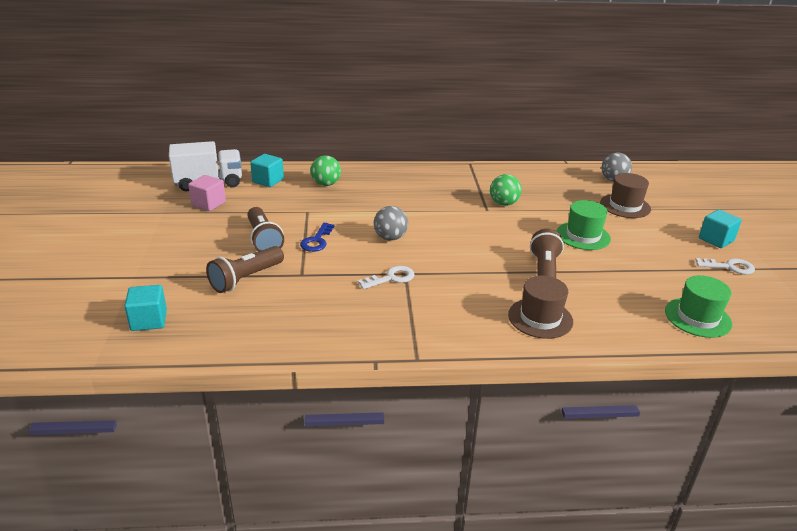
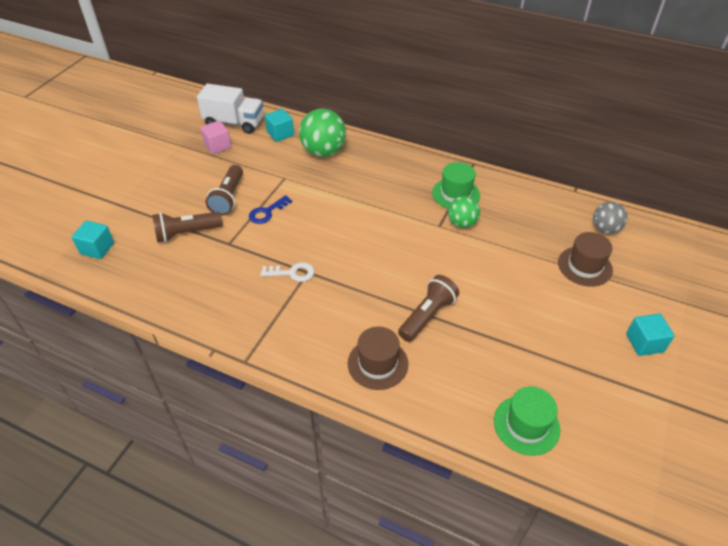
camera: 30 degrees right, 15 degrees up
(326, 184) = (323, 151): green ball -> green ball, size x1.64
(390, 238) = (327, 229): grey ball -> none
(583, 236) = (504, 288): green hat -> green hat (456, 194)
(729, 267) = (623, 381): white key -> none

